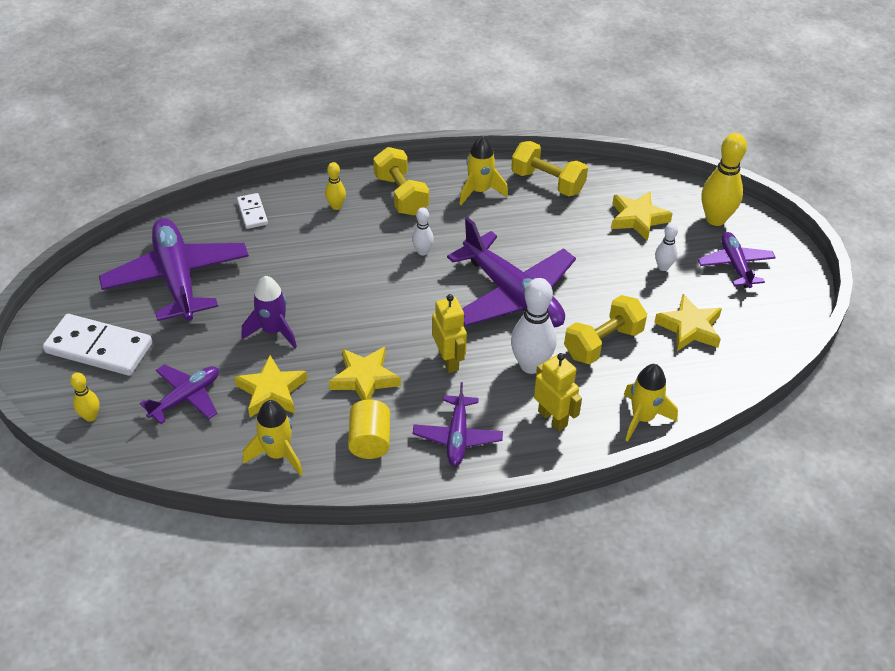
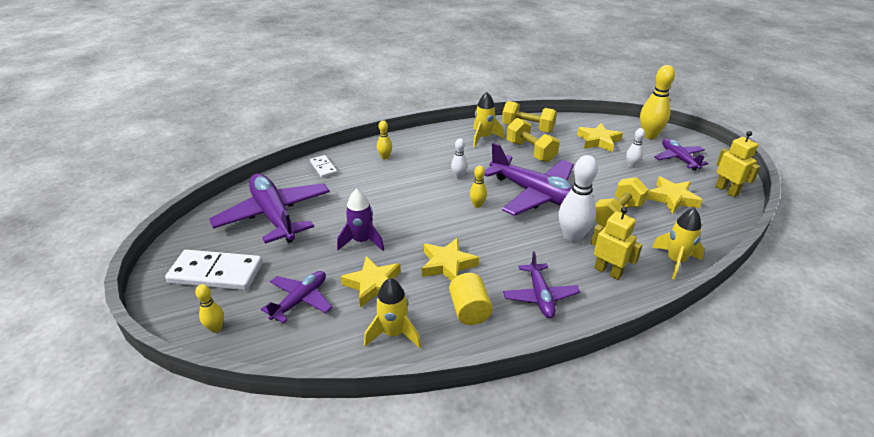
camera: 10 degrees left, 10 degrees down
(401, 195) = (429, 146): yellow dumbbell -> yellow dumbbell (530, 151)
(431, 300) = (477, 205): none -> yellow bowling pin
(449, 360) = (508, 242): yellow robot -> yellow robot (727, 190)

